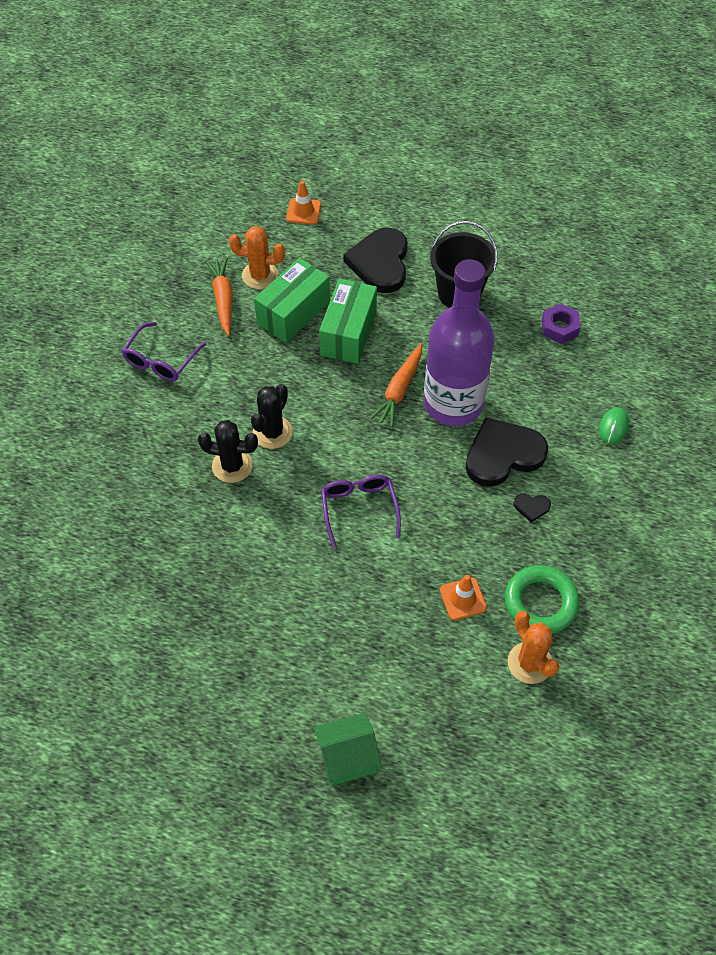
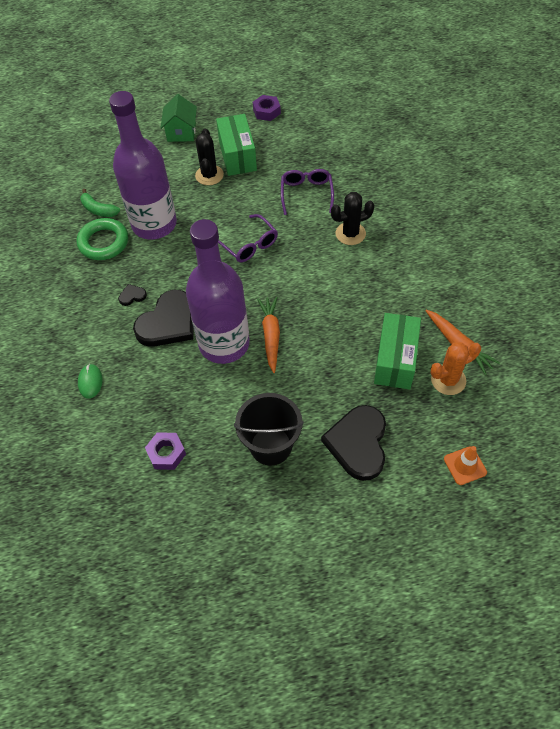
camera: 155 degrees right, 0 degrees up
(161, 360) = (459, 277): purple glasses -> purple glasses (306, 194)
(197, 731) = (266, 111): none -> purple nut
(272, 432) = (340, 265): black cactus -> black cactus (209, 175)
(347, 757) = (181, 132): green house -> green house turned 45 degrees counterclockwise
(348, 333) = (339, 363): green box -> green box (237, 156)
(380, 263) = (358, 443): black heart -> black heart turned 150 degrees counterclockwise
(463, 599) = (154, 224): orange traffic cone -> purple bottle
(529, 663) = (98, 210): orange cactus -> green banana

